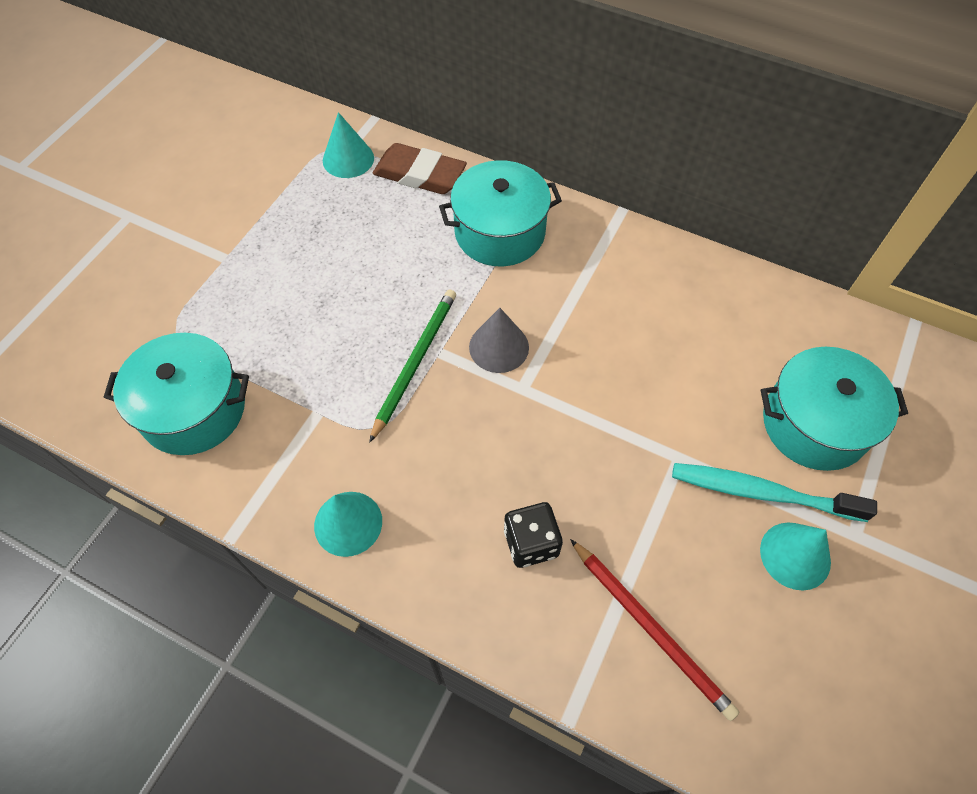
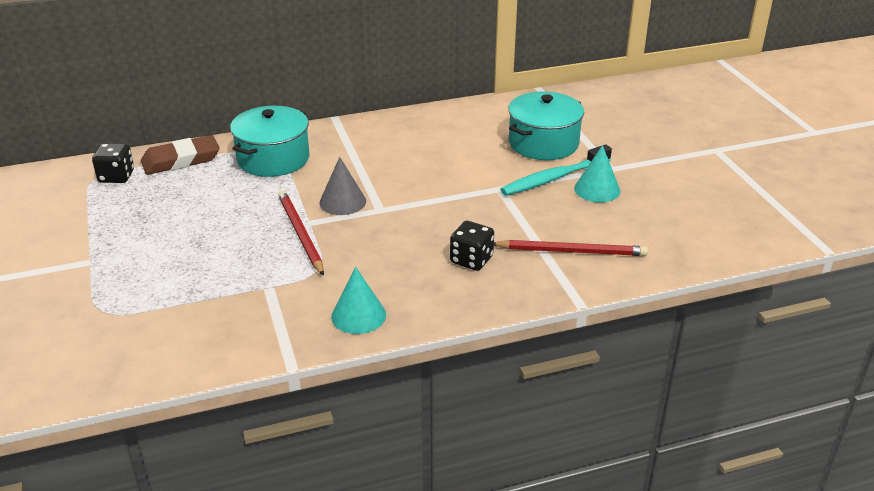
camera: 45 degrees left, 25 degrees down
(193, 410) = (177, 334): turquoise pot -> none
(348, 159) = (116, 176): turquoise cone -> black dice
(415, 362) = (300, 234): green pencil -> red pencil

